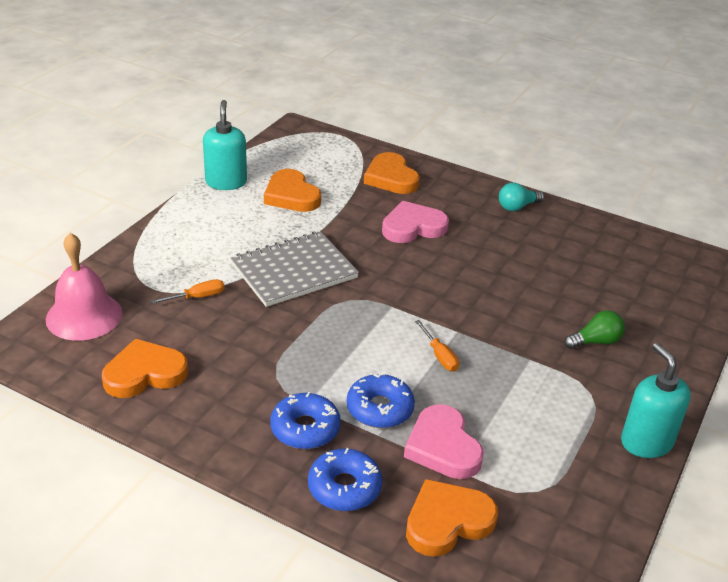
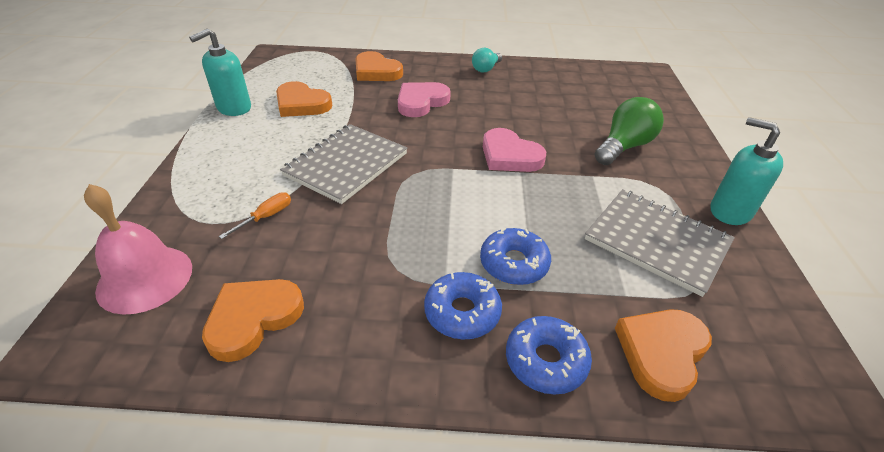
camera: 25 degrees left, 5 degrees up
(226, 182) = (234, 108): turquoise soap dispenser -> turquoise soap dispenser turned 105 degrees counterclockwise
(440, 356) = (524, 197): orange screwdriver -> none
(443, 447) = (594, 278): pink heart -> pink heart (509, 156)
(535, 440) = (656, 242): none -> grey notebook
(595, 341) = (624, 146): green light bulb -> green light bulb, size x1.64

